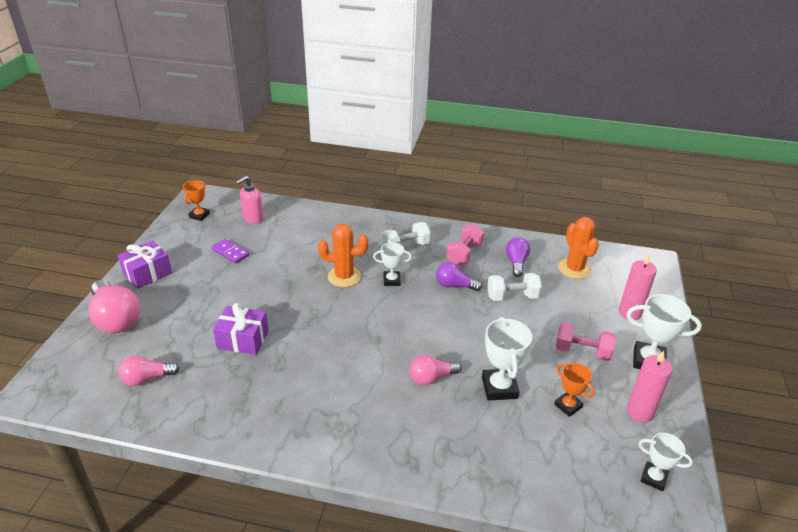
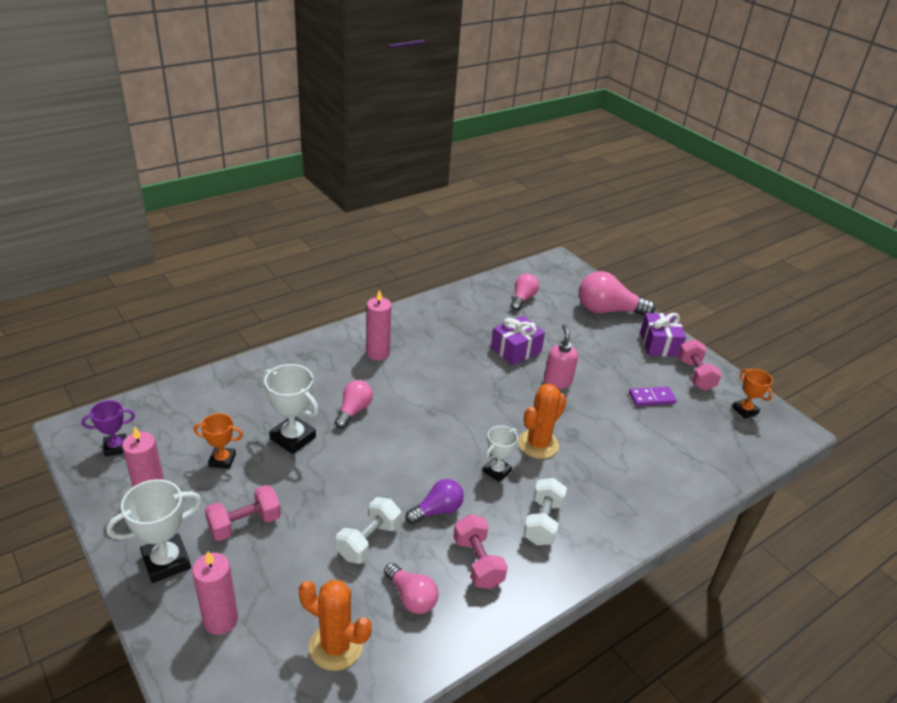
camera: 130 degrees right, 0 degrees up
(176, 245) = (695, 375): none -> pink dumbbell
(253, 219) = (708, 441): pink soap dispenser -> pink soap dispenser (557, 381)
(348, 416) = (378, 353): none -> pink candle
(516, 263) = (411, 597): purple light bulb -> pink light bulb
(653, 478) = (116, 447): white trophy -> purple trophy

